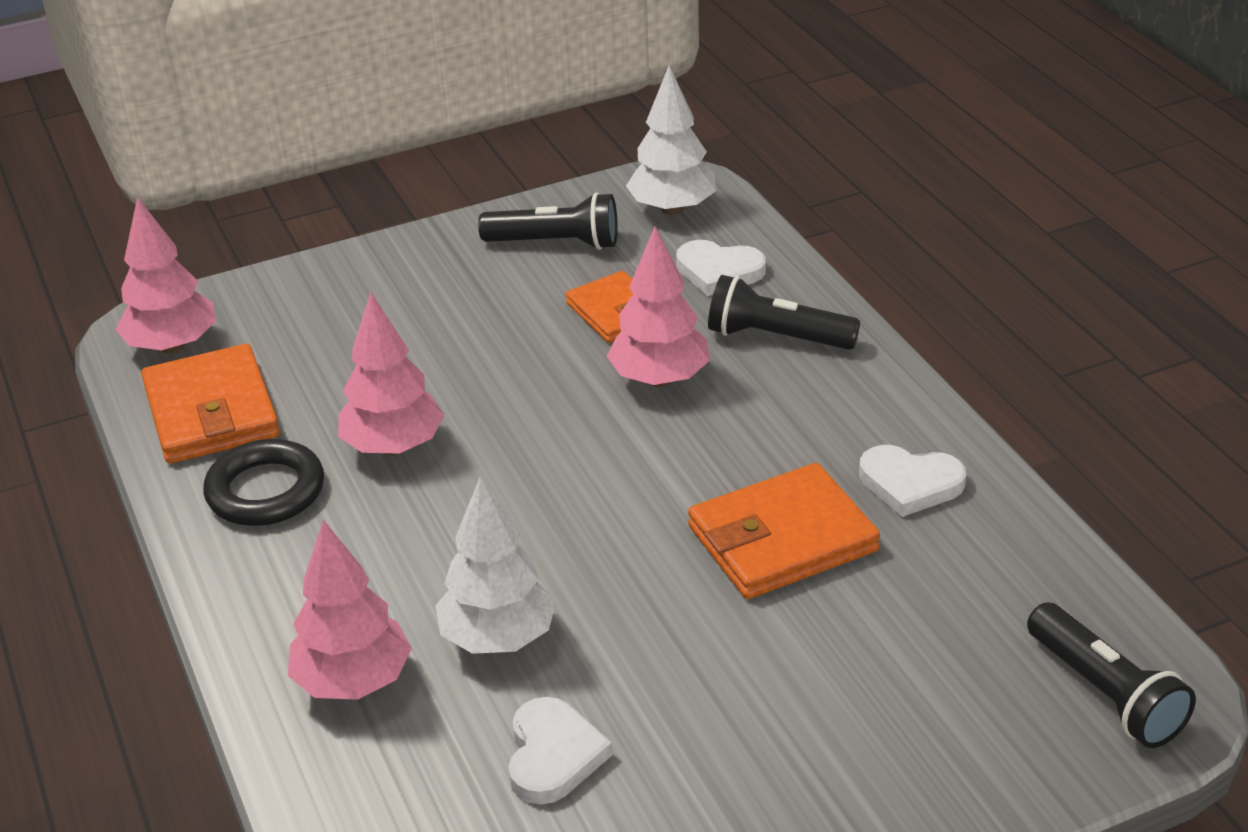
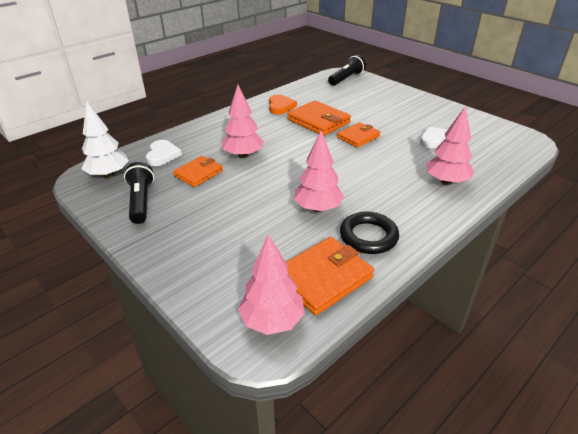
camera: 110 degrees left, 0 degrees up
(498, 638) = (401, 159): white tree -> none
(653, 592) = (358, 137): none -> orange wallet
(777, 337) = (207, 137): black flashlight -> none
(910, 484) = (280, 106): white heart -> orange heart

